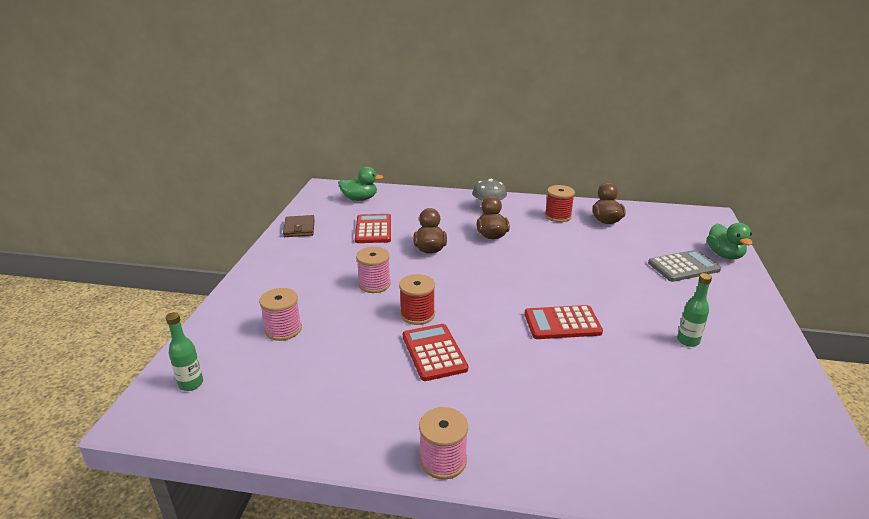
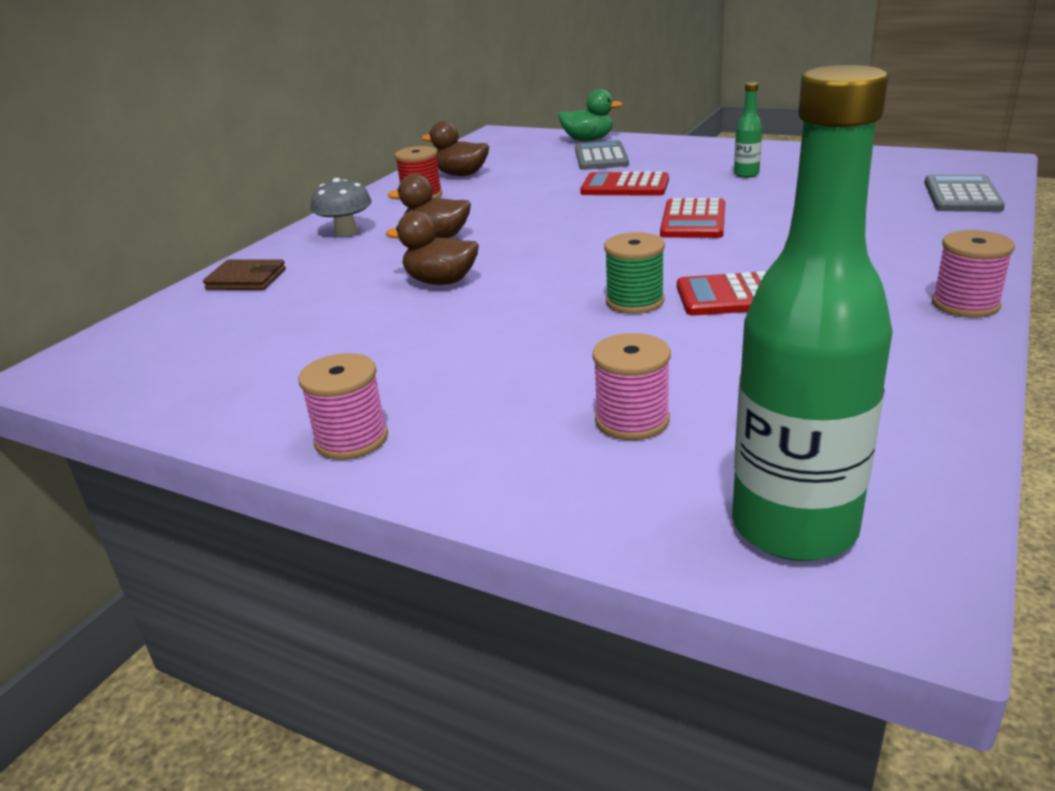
camera: 70 degrees left, 0 degrees up
(191, 384) = (794, 527): green bottle -> green bottle, size x2.31
(299, 228) = (225, 404): brown wallet -> brown wallet (246, 279)
(360, 199) = (169, 333): green duck -> none
(373, 229) = (320, 324): red calculator -> red calculator (625, 186)
(374, 284) = (523, 330): pink spool -> pink spool (351, 439)
(417, 314) = (635, 301): red spool -> green spool
(709, 479) = (961, 195): none -> grey calculator

